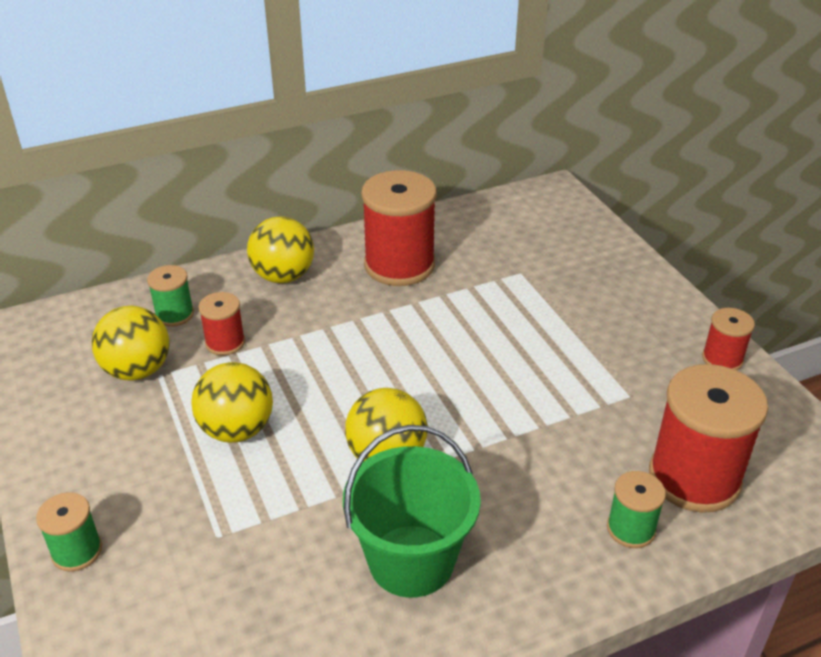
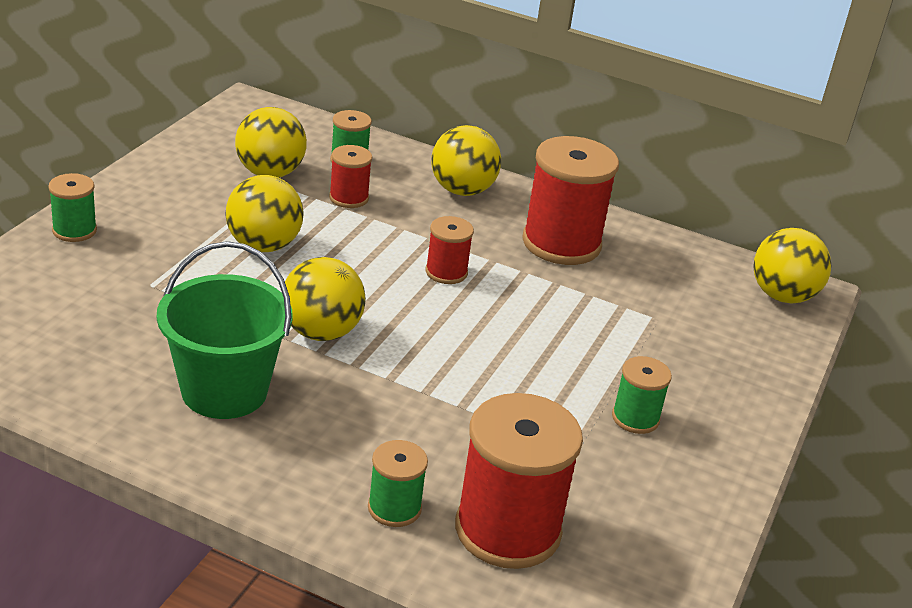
camera: 45 degrees right, 5 degrees down
(549, 204) = (782, 296): none -> yellow ball
(621, 344) = (635, 418): none -> green spool
(722, 359) = (706, 496): red spool -> red spool (446, 272)

